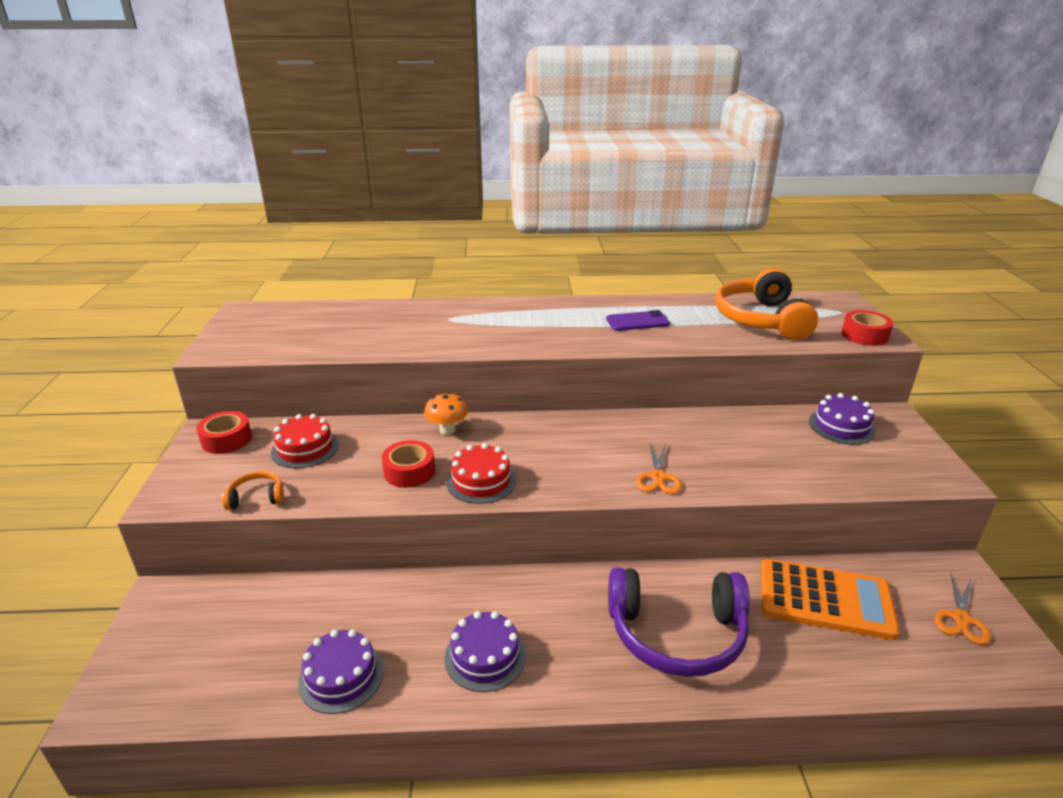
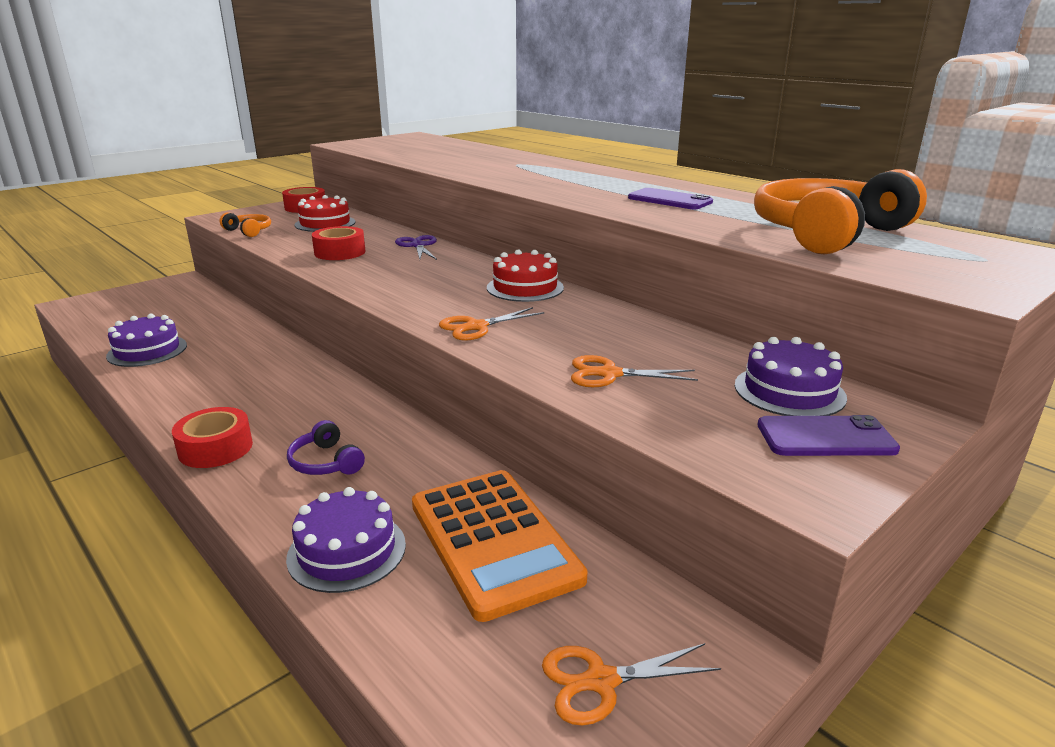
camera: 50 degrees right, 5 degrees down
(447, 430) = (418, 245): orange mushroom -> purple scissors
(481, 481) = (361, 273): red cake -> red cake (525, 287)
(485, 656) = (211, 389): purple cake -> purple cake (347, 551)
(677, 634) = (325, 462): purple headphones -> purple headphones, size x0.44
(777, 465) = (609, 374): none -> orange scissors
(864, 335) = (950, 281): red tape -> red tape (215, 448)
(896, 444) = (825, 437): none -> purple phone

